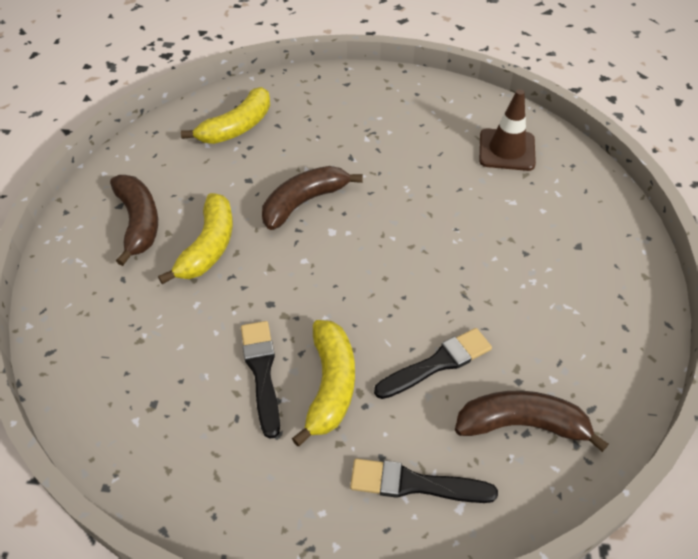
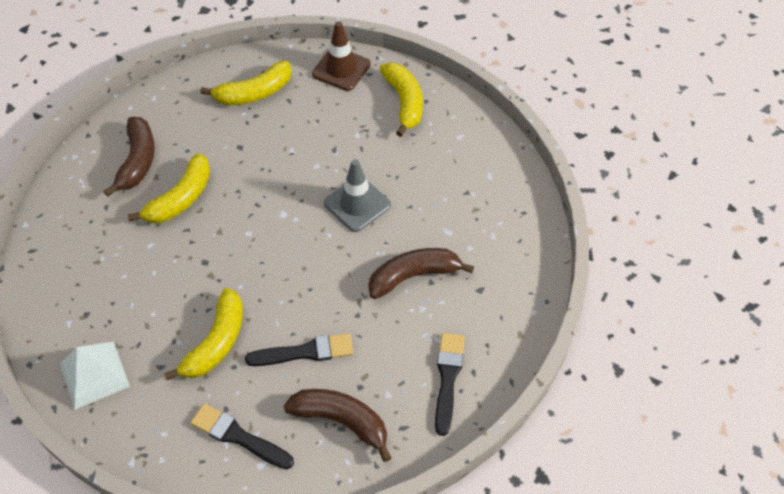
camera: 20 degrees right, 5 degrees up
(198, 471) = (94, 374): none -> white pyramid
(262, 372) = (172, 315): black brush -> black brush (448, 378)
(304, 202) = (274, 181): brown banana -> brown banana (413, 276)
(397, 99) = (404, 102): none -> yellow banana
(405, 201) = (357, 204): none -> grey traffic cone
(506, 150) = (473, 181): brown traffic cone -> brown traffic cone (341, 69)

